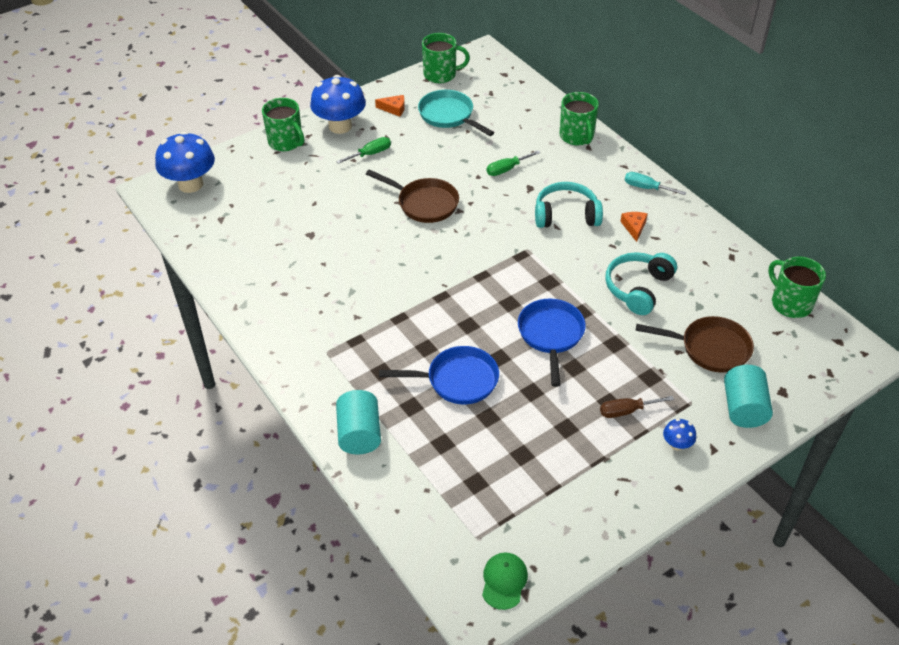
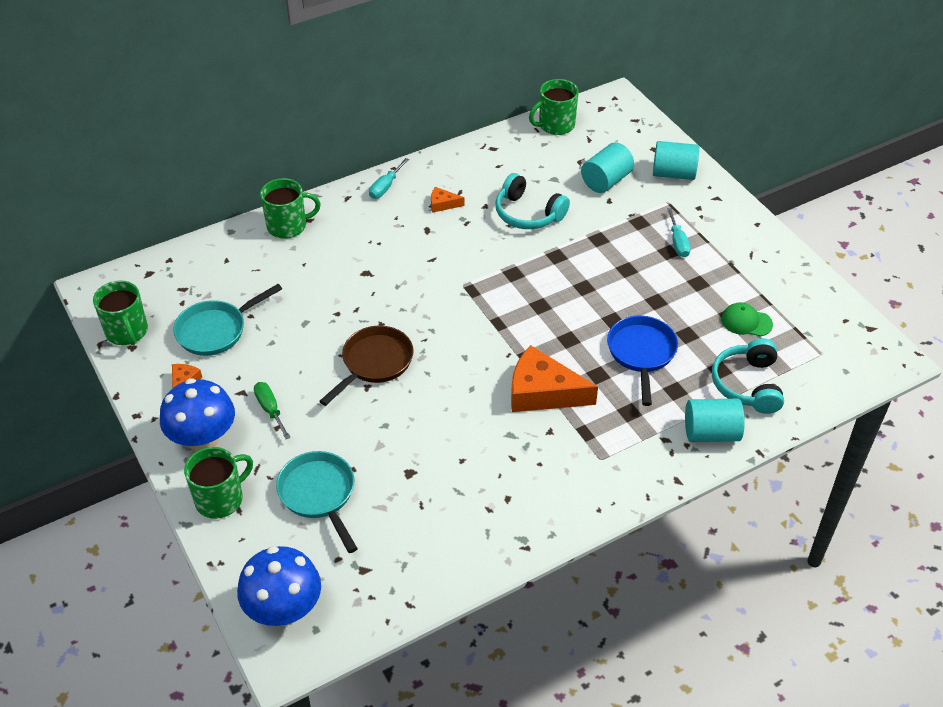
camera: 85 degrees left, 0 degrees up
(289, 189) = (319, 494): none -> turquoise pan
(401, 310) = (543, 392): none -> orange cheese
(441, 74) = (127, 332): green mug -> green mug turned 150 degrees clockwise
(504, 581) = (861, 340): green cap -> green cap (746, 322)
(507, 169) = (330, 288): green screwdriver -> none
(551, 335) = (585, 280): blue pan -> none
(566, 215) = (415, 250): turquoise headphones -> turquoise headphones (747, 384)
(626, 411) = (678, 242): brown screwdriver -> turquoise screwdriver
(677, 444) = (713, 218): blue mushroom -> none
(710, 348) = (606, 181): brown pan -> turquoise cylinder

